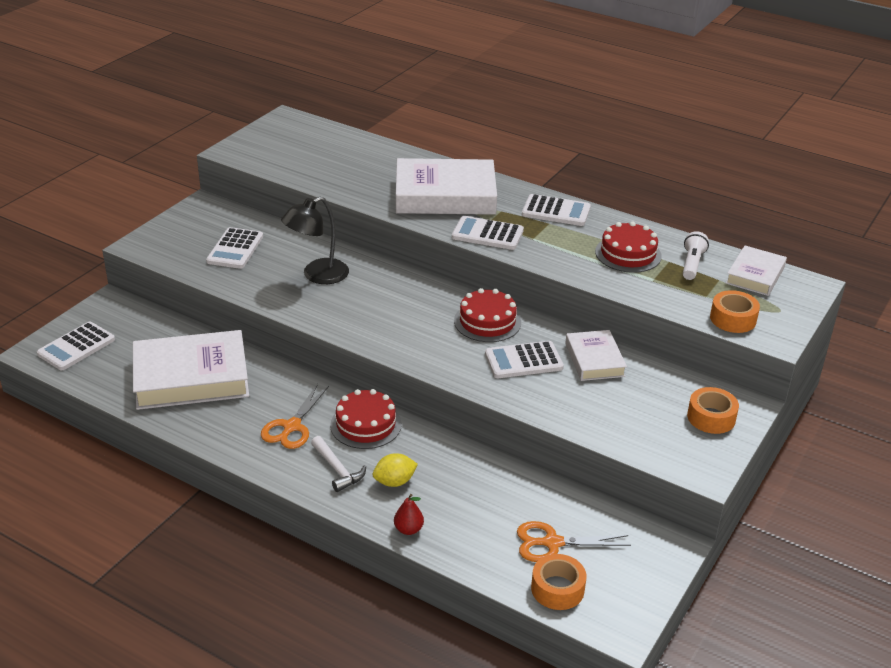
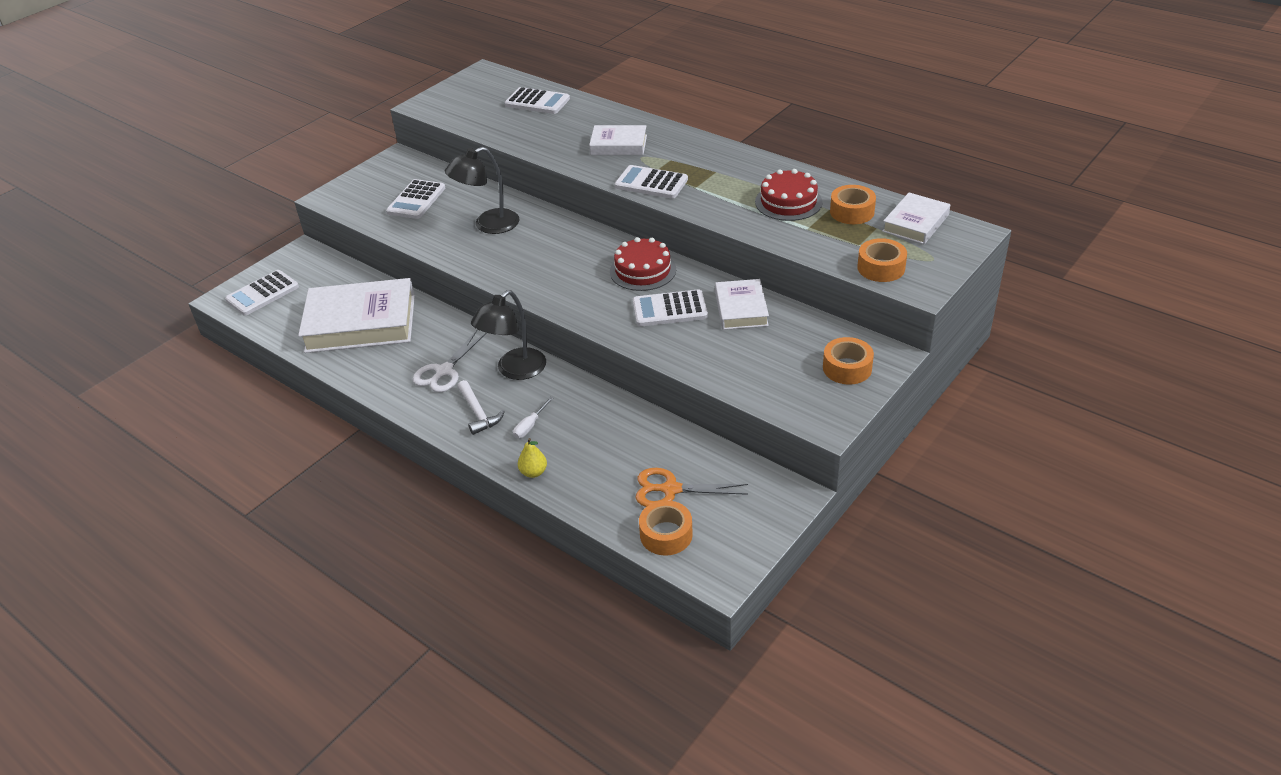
camera: 10 degrees right, 5 degrees up
(292, 427) = (444, 371): orange scissors -> white scissors
(366, 425) = (514, 370): red cake -> black lamp
(394, 482) = (530, 426): yellow lemon -> white screwdriver
(408, 529) = (533, 472): red pear -> yellow pear
(445, 195) = (618, 145): white book -> white book, size x0.54
(556, 211) = (725, 160): white calculator -> white calculator (537, 102)
(692, 264) = (852, 212): white flashlight -> orange tape

